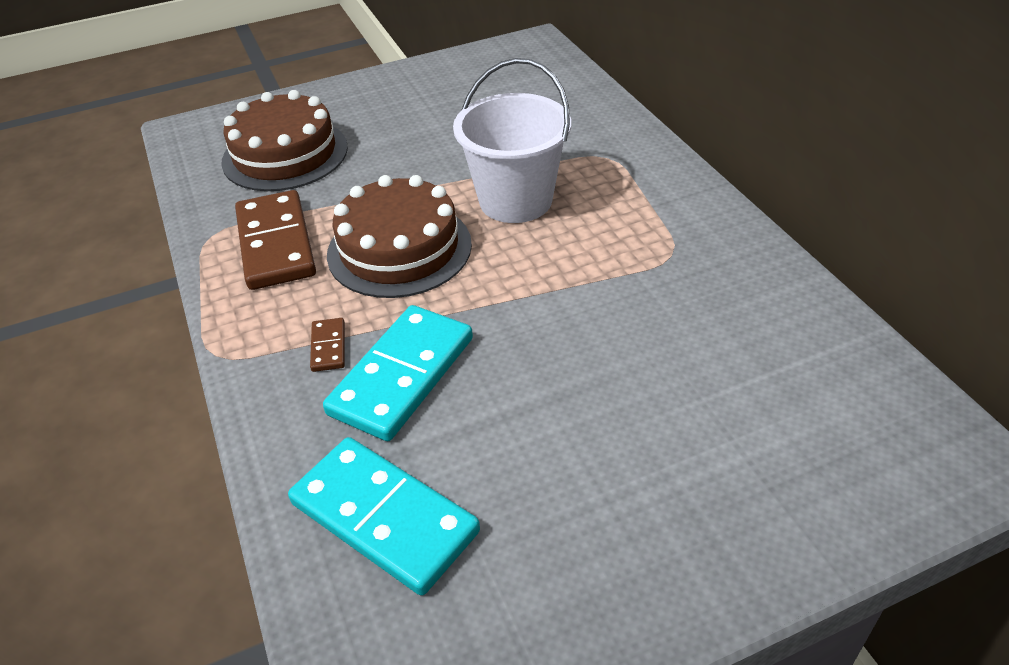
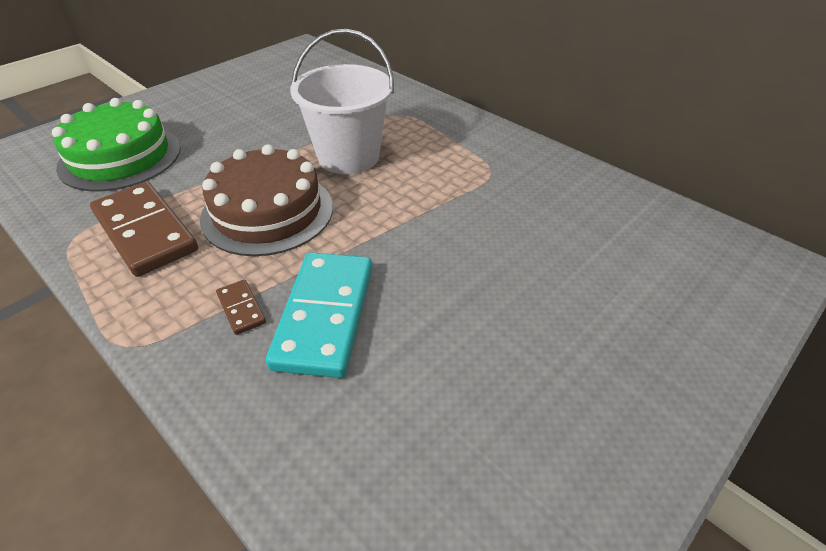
camera: 25 degrees left, 0 degrees up
(285, 154) = (120, 157): brown cake -> green cake
(384, 518) = (375, 450): turquoise domino -> none

